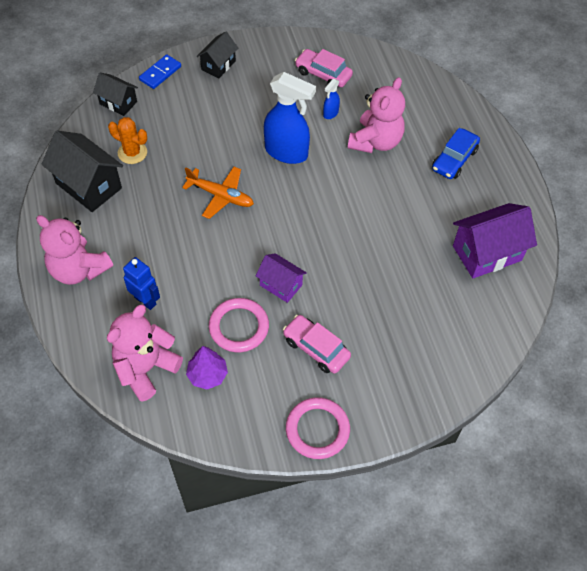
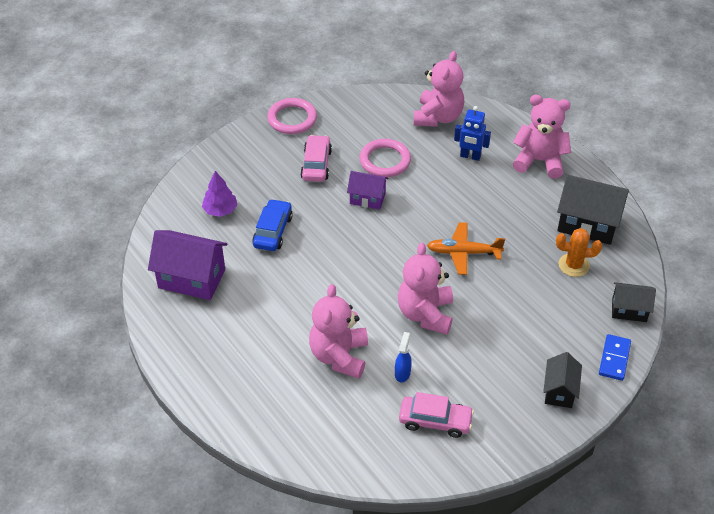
camera: 160 degrees right, 10 degrees down
(207, 375) = (390, 126): purple tree -> purple tree (220, 210)
(287, 152) = (425, 314): blue spray bottle -> pink teddy bear
(316, 348) = (316, 164): pink car -> pink car turned 105 degrees counterclockwise
(454, 159) = (248, 363): blue car -> blue car (273, 231)
(487, 253) = (192, 279): purple house -> purple house turned 60 degrees clockwise

